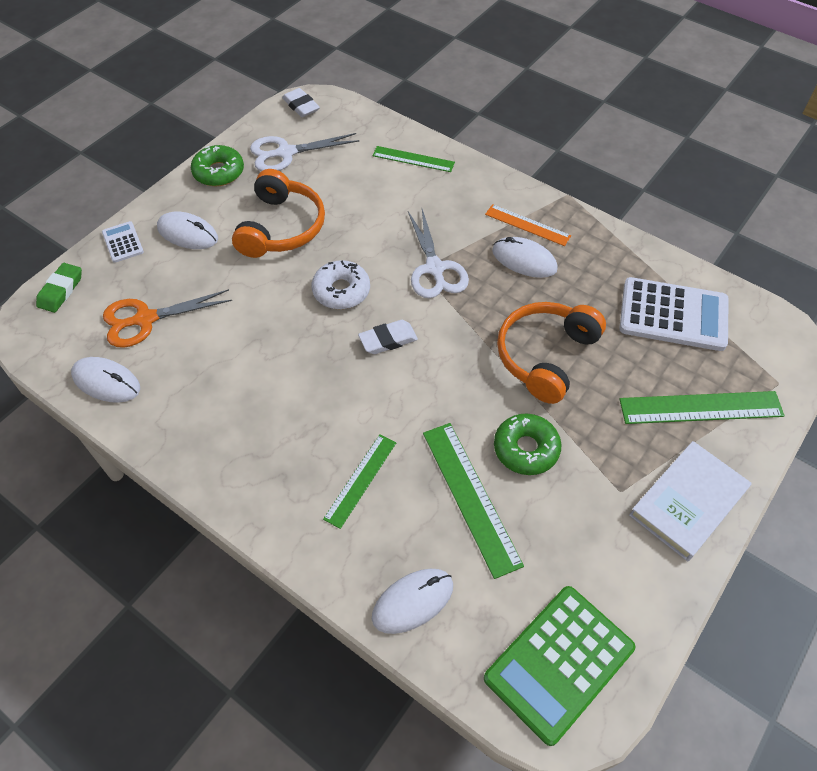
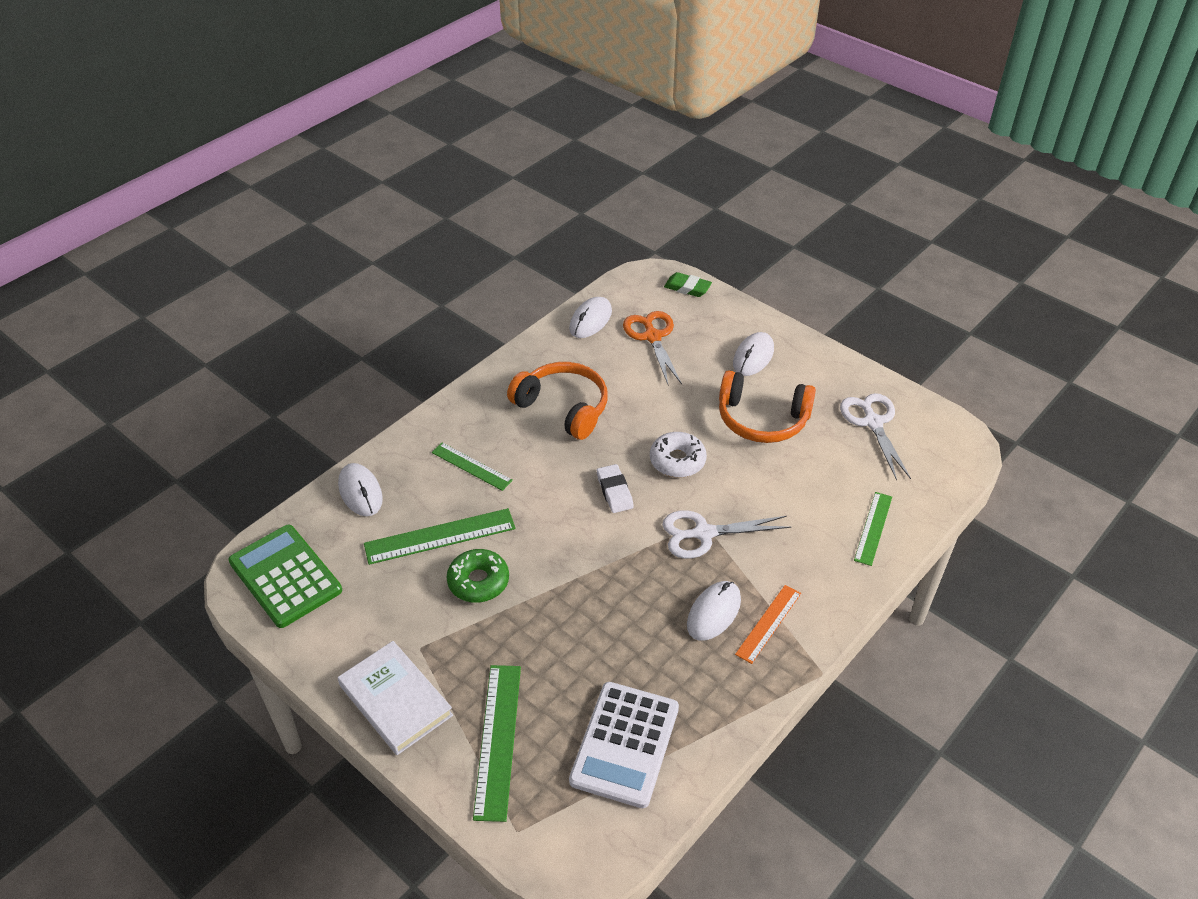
camera: 95 degrees right, 10 degrees down
(123, 242) = (742, 318): white calculator -> none
(219, 172) = (839, 374): green donut -> none
(301, 106) = (954, 435): white eraser -> none
(545, 356) = (581, 613): orange headphones -> orange headphones (563, 408)

